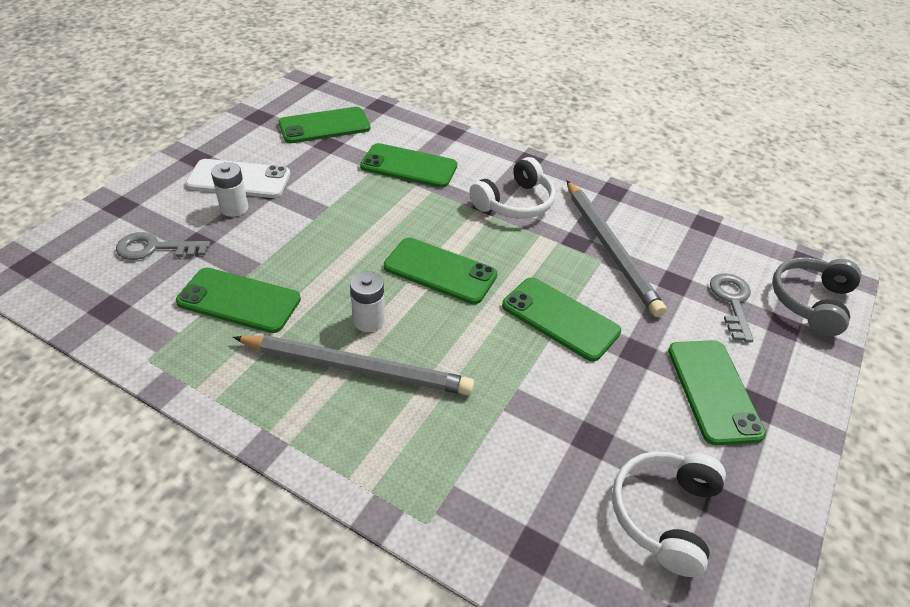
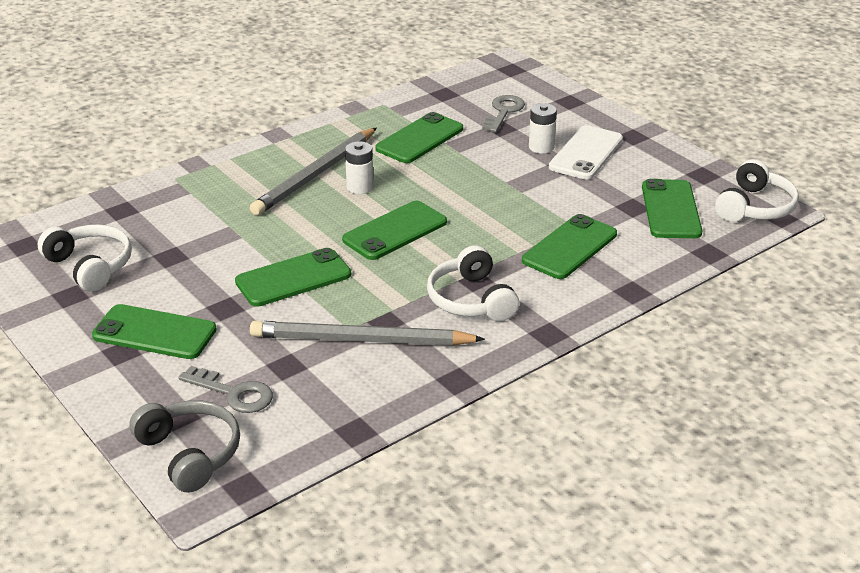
camera: 115 degrees right, 10 degrees down
(303, 91) = (754, 207): none -> white headphones

